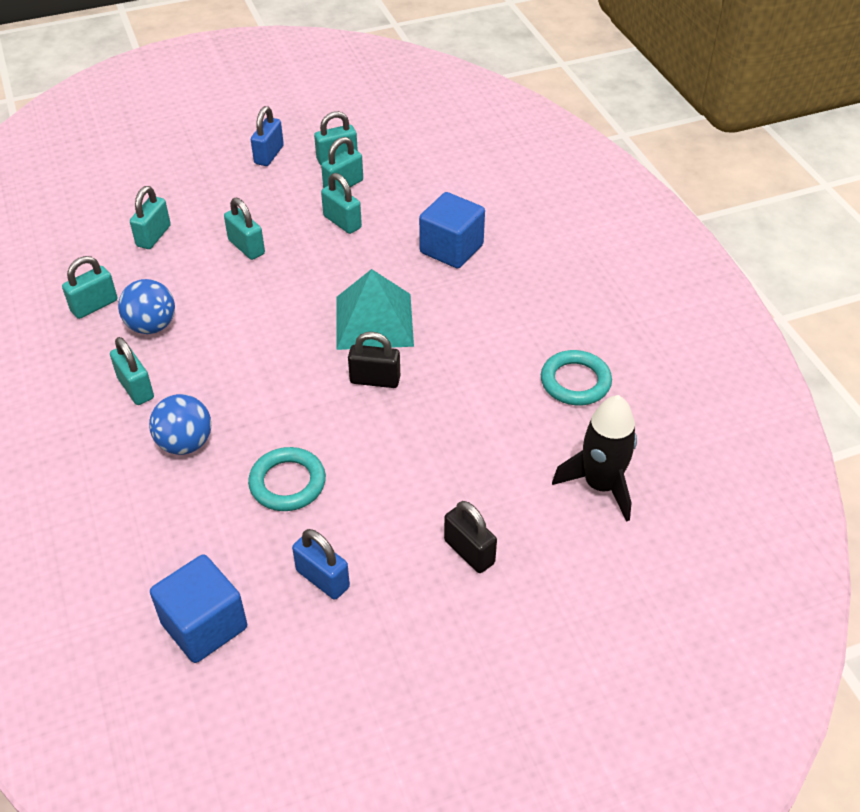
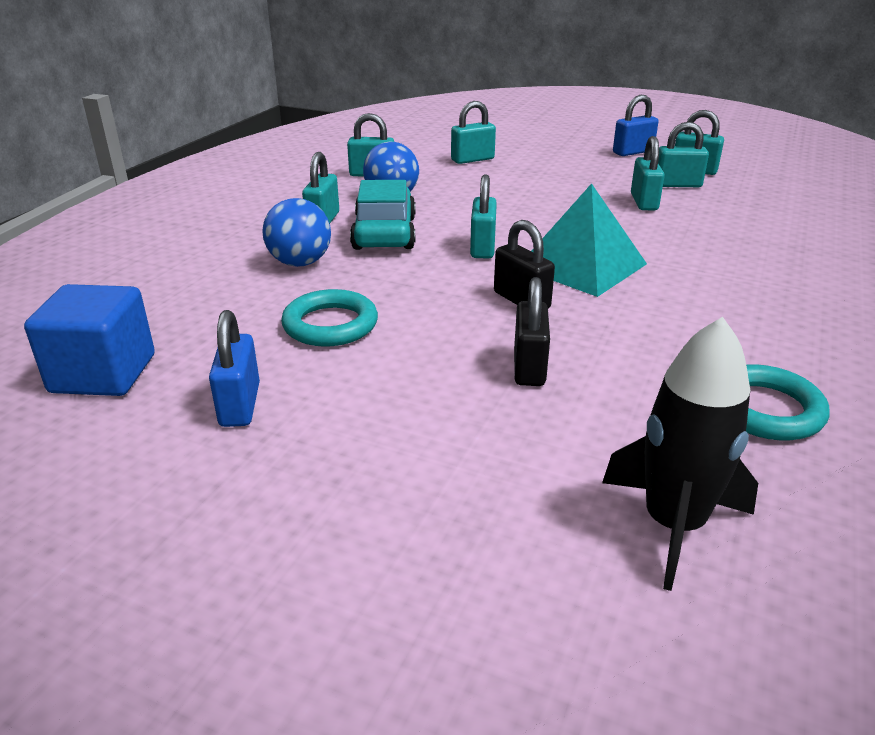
camera: 45 degrees right, 15 degrees down
(203, 372) = (384, 233): none -> turquoise car
(246, 247) = (534, 187): turquoise padlock -> turquoise padlock (482, 248)
(451, 249) = (737, 253): blue cube -> none
(469, 552) = (408, 479): black padlock -> black padlock (529, 367)

